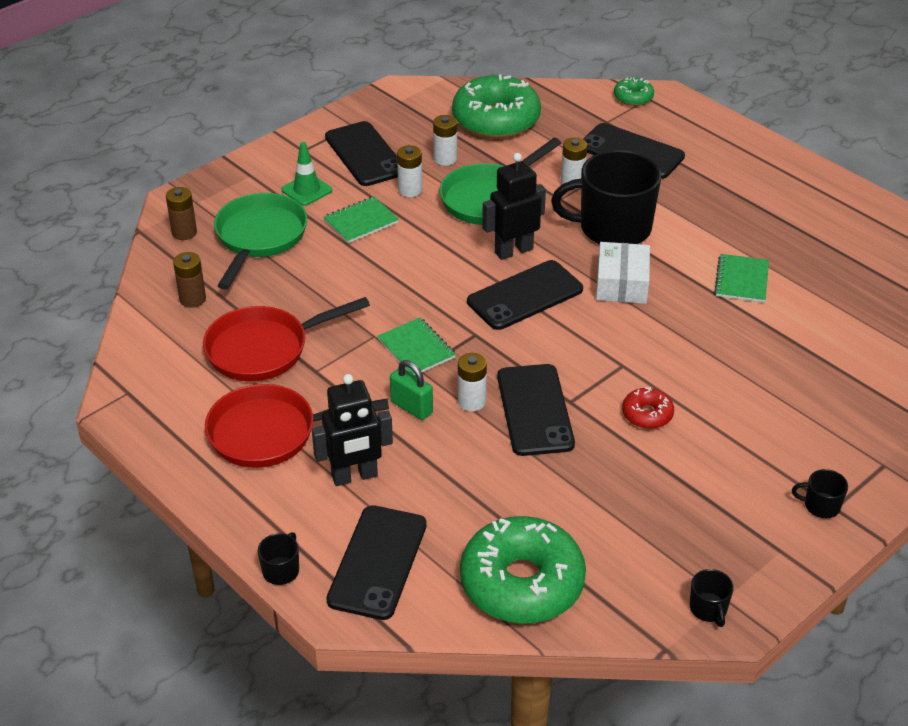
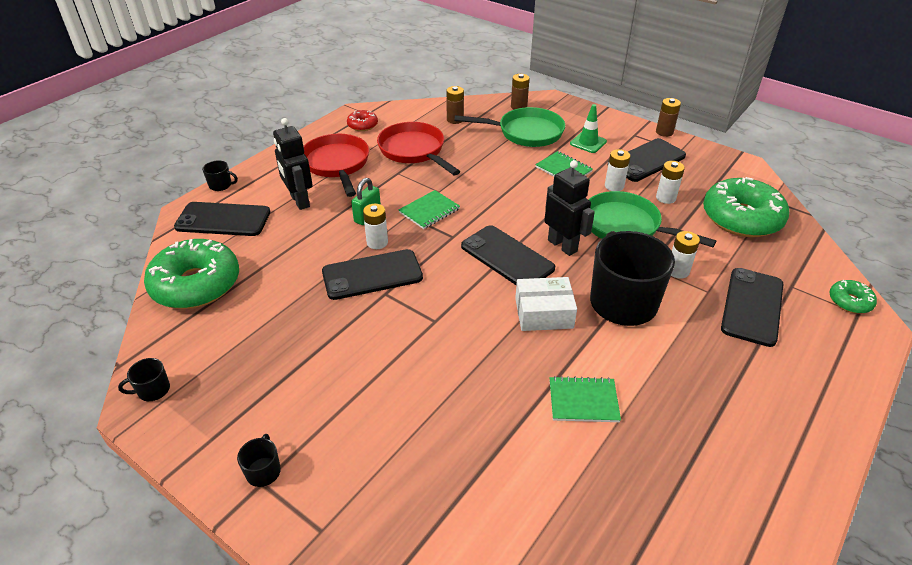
camera: 80 degrees right, 0 degrees up
(307, 126) = (664, 132): none -> brown battery
(647, 414) = (375, 340): red donut -> red donut (362, 125)

